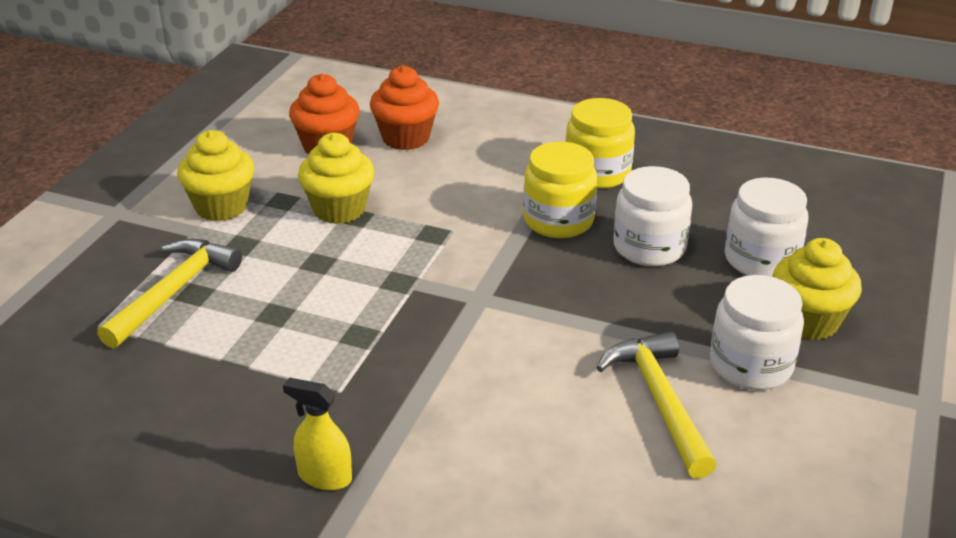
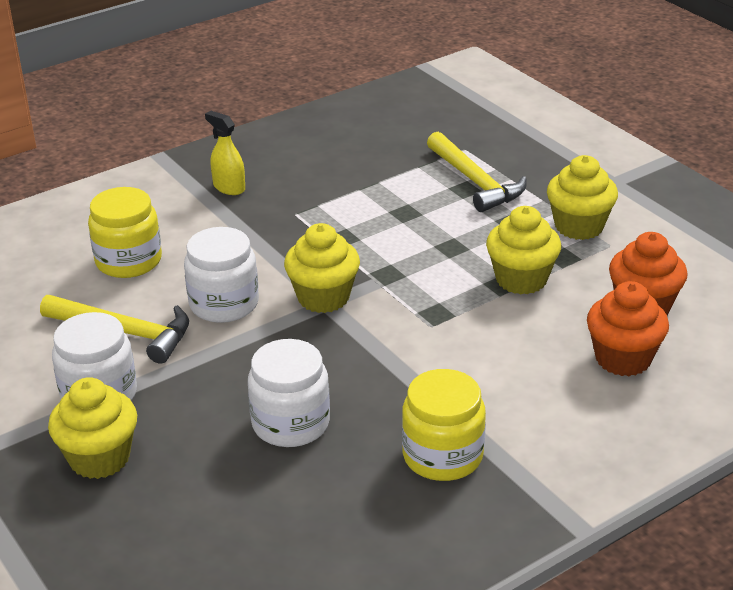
camera: 125 degrees right, 0 degrees up
(324, 476) = (229, 187): yellow spray bottle -> yellow spray bottle turned 105 degrees counterclockwise
(473, 303) = (323, 297): none -> yellow cupcake
(558, 220) = (386, 390): yellow jar -> yellow jar (128, 261)
(761, 260) = (199, 483): white jar -> white jar (224, 304)

